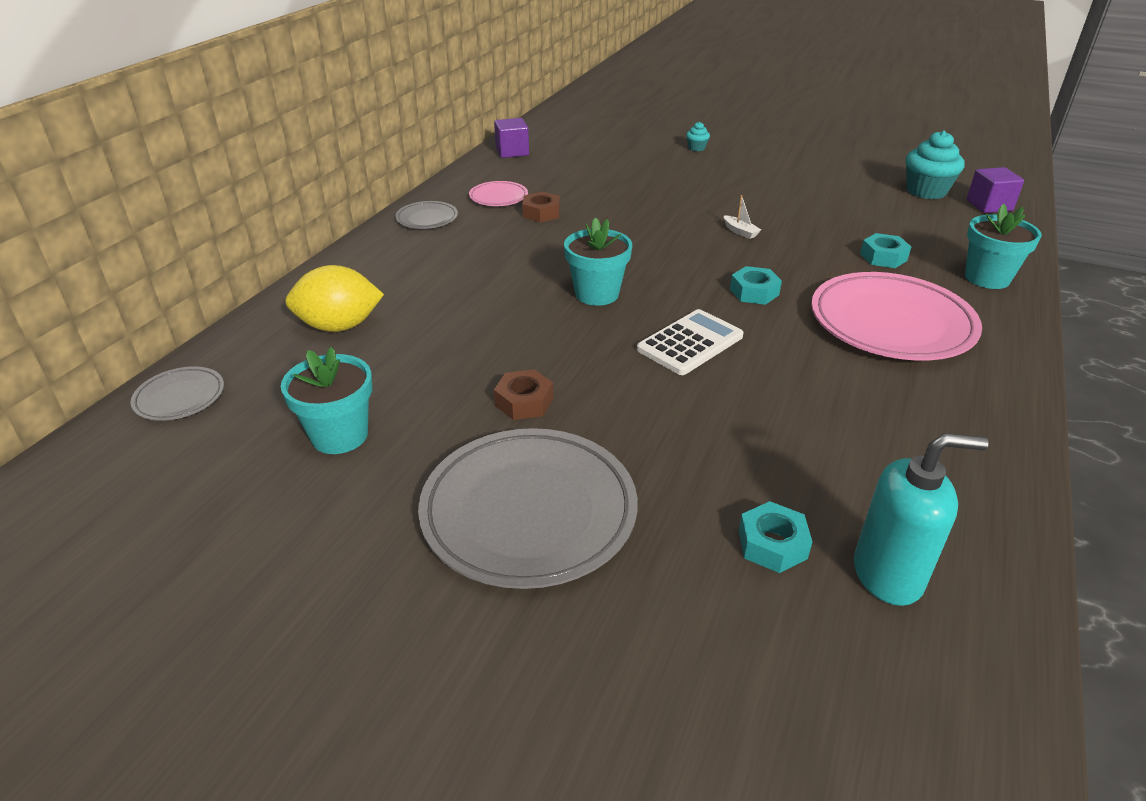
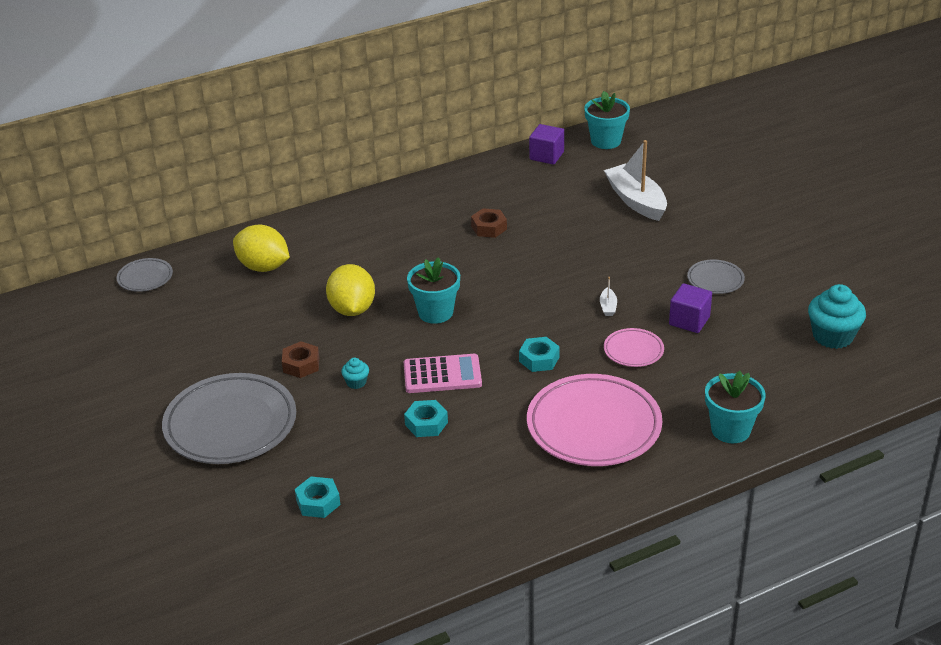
camera: 40 degrees right, 0 degrees up
(339, 435) = (193, 338): turquoise flower pot -> turquoise flower pot (606, 141)
(427, 219) = (407, 201): grey plate -> grey plate (715, 280)
(498, 197) = (478, 200): pink plate -> pink plate (633, 350)
(504, 325) = (352, 309): none -> yellow lemon
(636, 158) = (636, 201): none -> white boat
(690, 343) = (442, 375): white calculator -> pink calculator
(696, 148) = (704, 209): turquoise cupcake -> turquoise cupcake (356, 382)
(883, 257) = (681, 376): turquoise nut -> turquoise nut (426, 423)
(888, 575) = (350, 546): turquoise soap dispenser -> none
(989, 205) = (863, 374): purple cube -> purple cube (689, 321)

